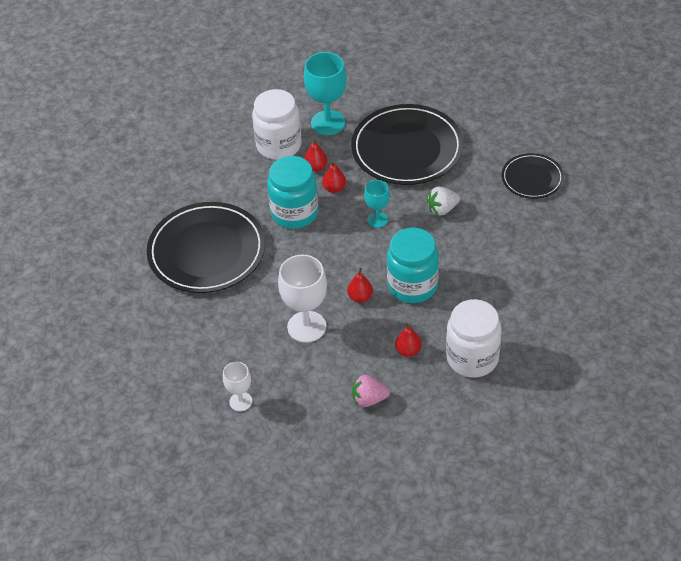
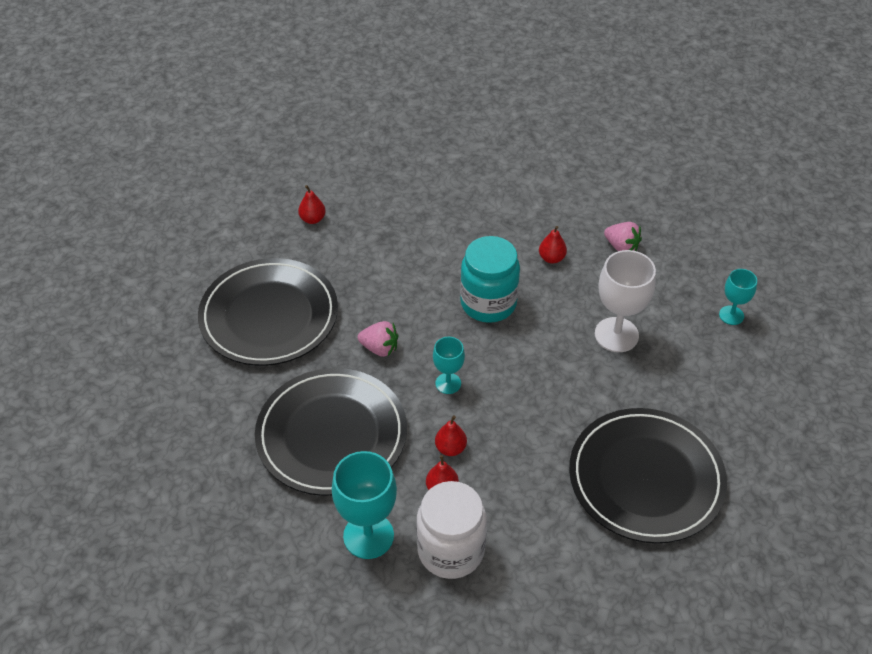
camera: 140 degrees left, 0 degrees up
(240, 401) = (731, 315): white goblet -> turquoise goblet
(294, 213) = (517, 452): turquoise jar -> none
(360, 297) = (543, 326): red pear -> red pear (312, 219)
(442, 209) = (380, 348): white strawberry -> pink strawberry
(472, 358) = (508, 220): white jar -> none
(532, 178) = (269, 316): black plate -> black plate, size x1.85

